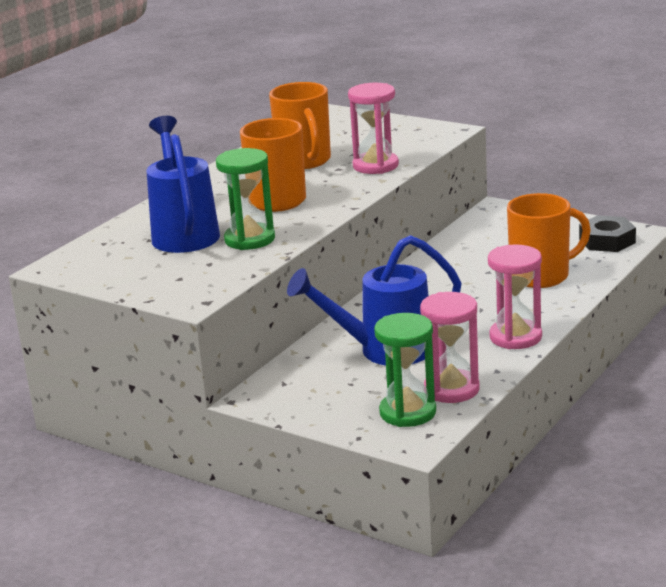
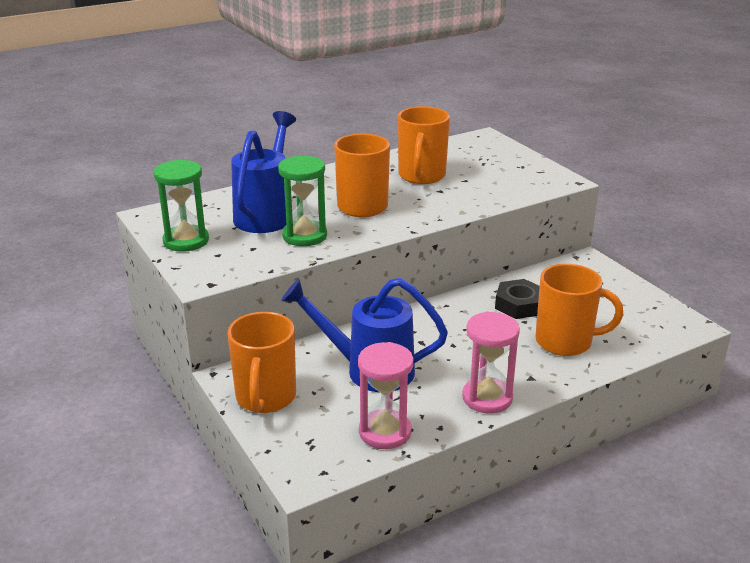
camera: 25 degrees right, 5 degrees up
(309, 402) = (265, 398): none -> orange mug
(375, 166) = (471, 197): pink hourglass -> none
(407, 412) = (328, 441): green hourglass -> green hourglass (186, 241)
(607, 241) = (656, 325): black nut -> black nut (519, 305)

